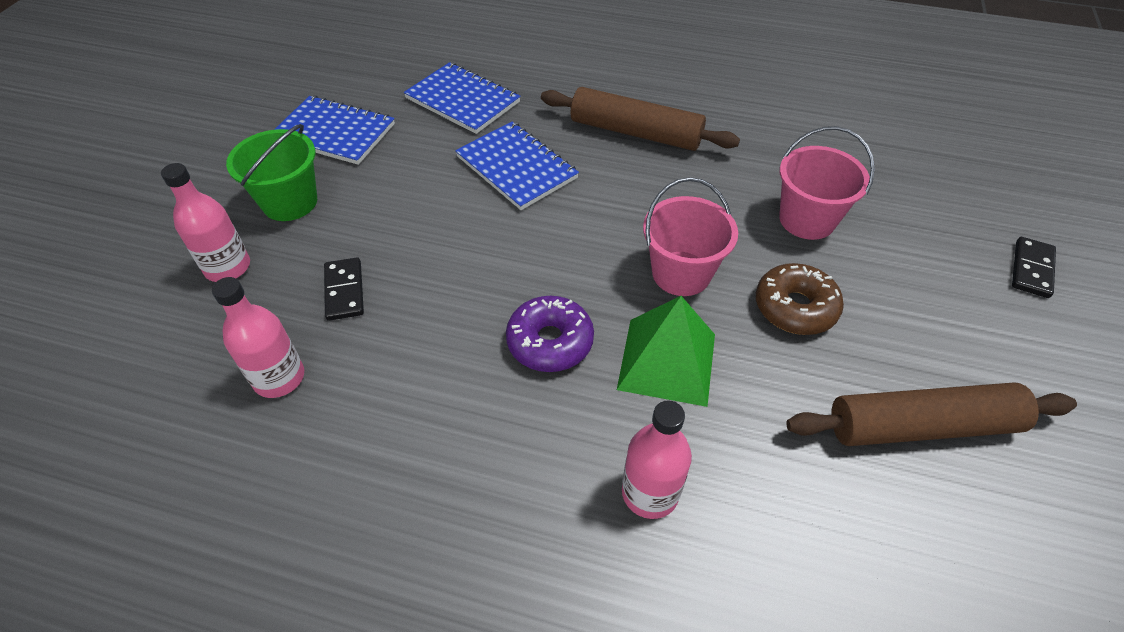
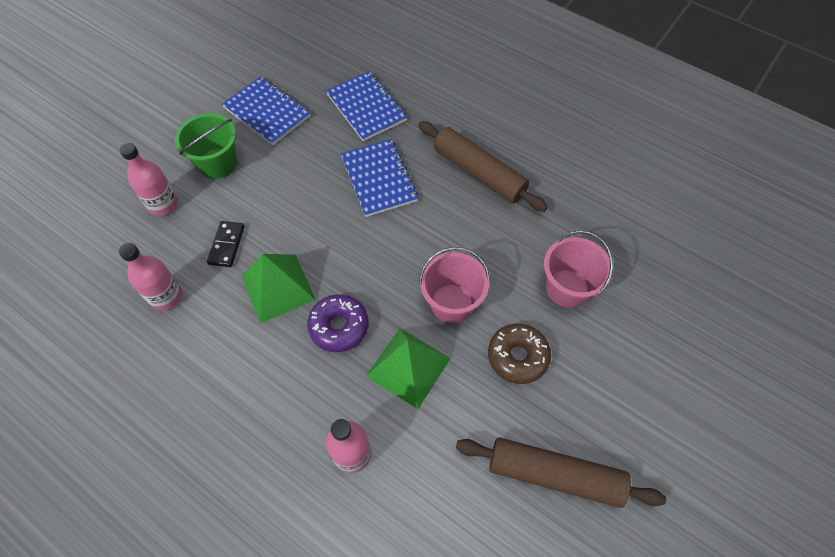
camera: 20 degrees right, 10 degrees up
(441, 320) = (278, 287): none -> green pyramid
(1031, 269) = (716, 385): black domino -> none

